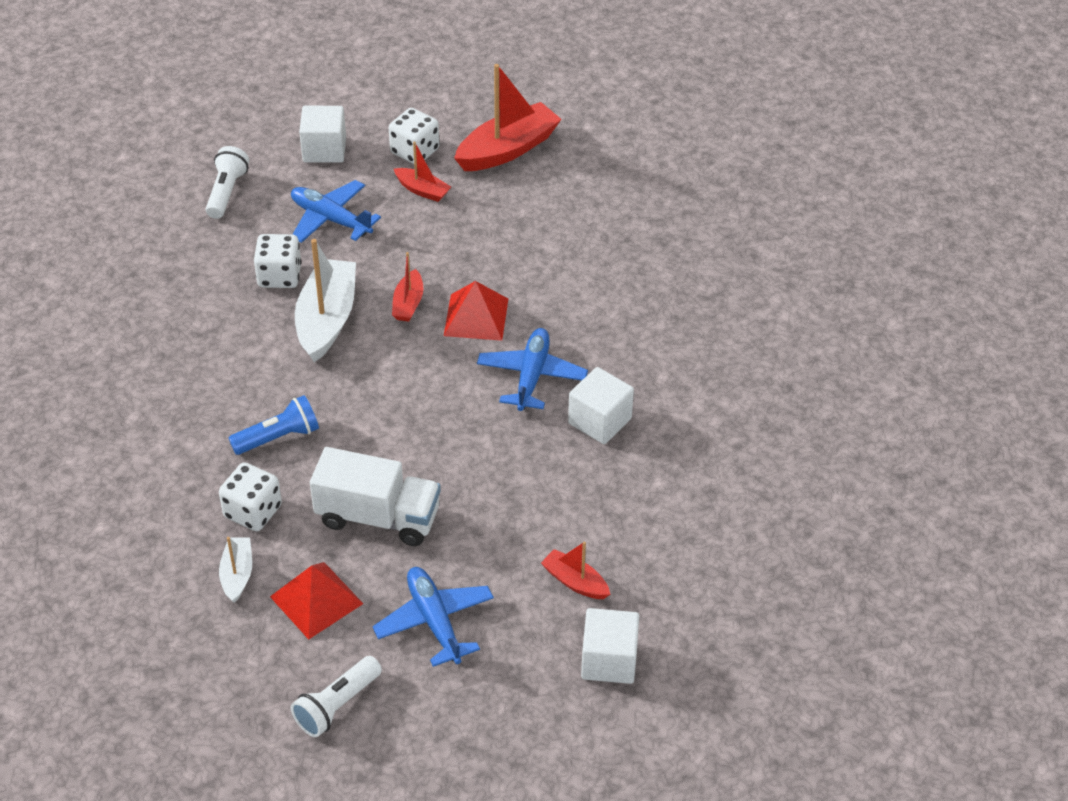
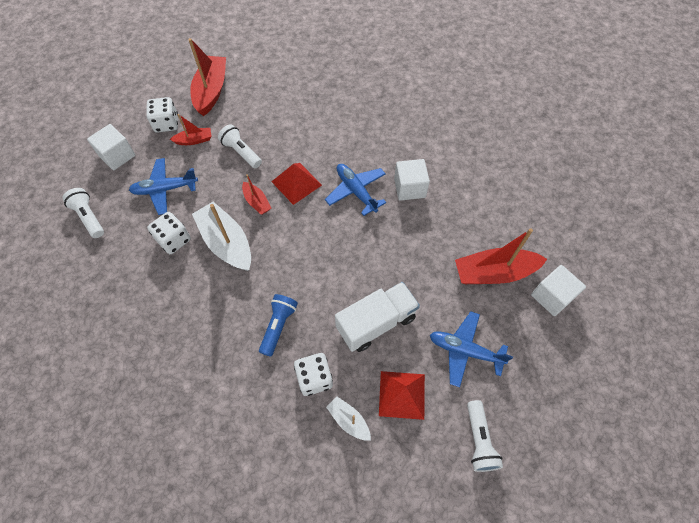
camera: 45 degrees left, 15 degrees up
(457, 240) = (241, 152): none -> white flashlight
(575, 582) = (494, 273): red boat -> red boat, size x1.92

